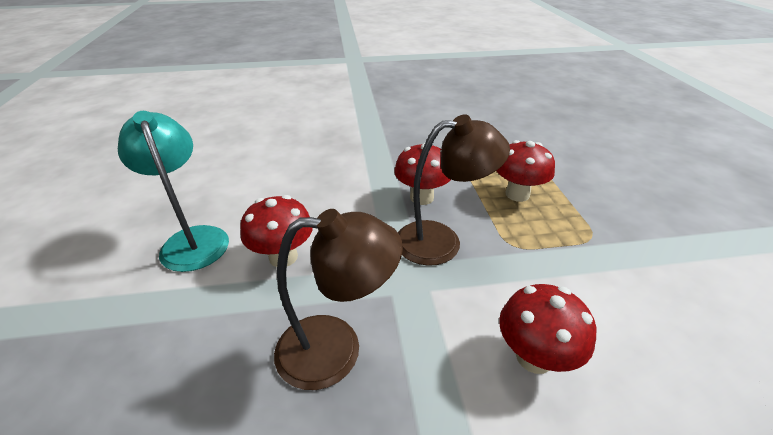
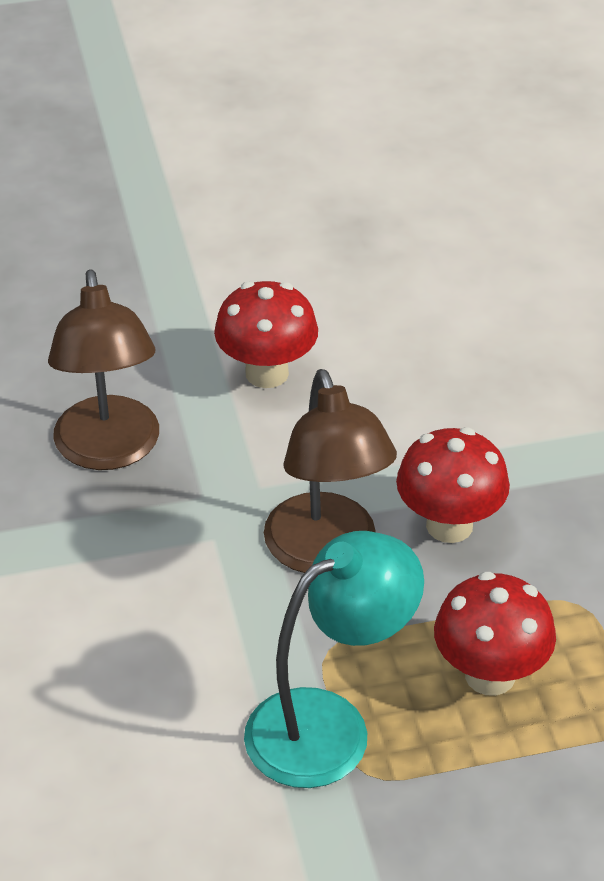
camera: 85 degrees right, 5 degrees up
(192, 239) = (294, 273): turquoise lamp -> turquoise lamp (329, 725)
(534, 357) = (101, 644): red mushroom -> none

